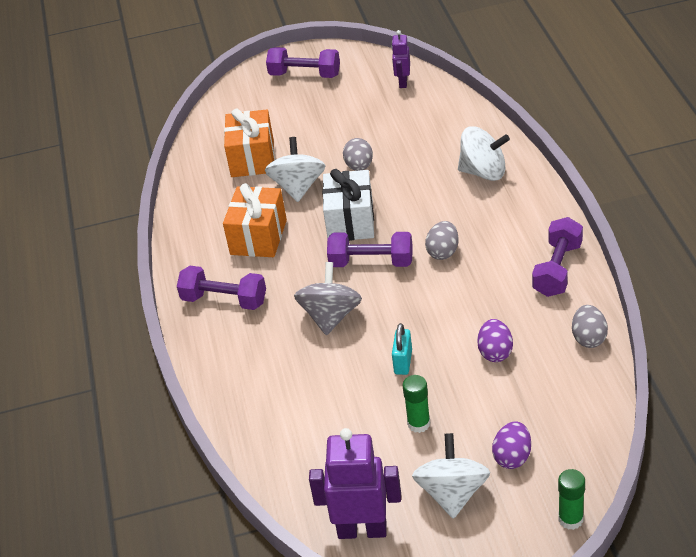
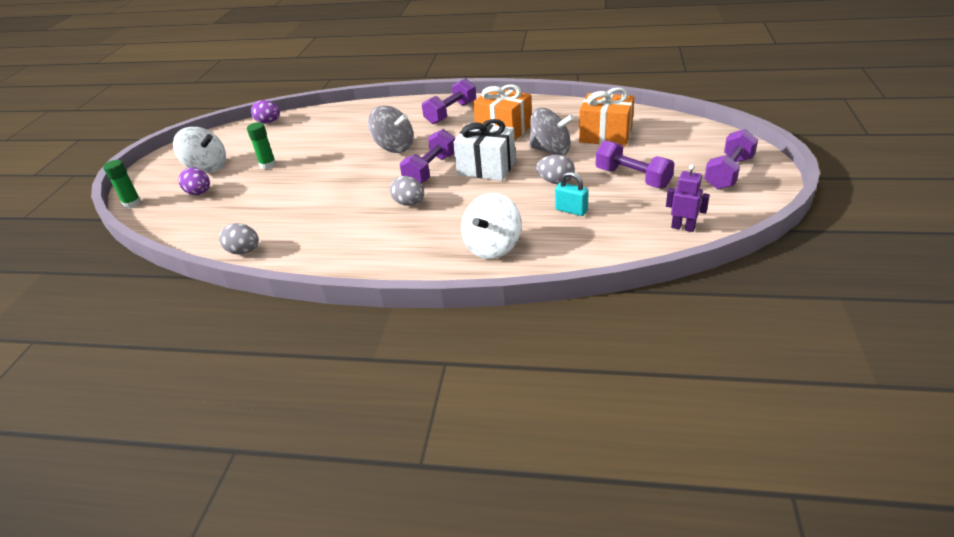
camera: 110 degrees right, 5 degrees down
(298, 187) = (550, 151): white spinning top -> grey spinning top
(362, 530) = (226, 137): purple robot -> none
(403, 362) = (322, 167): turquoise padlock -> turquoise padlock (571, 210)
(495, 352) = (285, 205): purple egg -> purple egg (268, 122)
(557, 269) = (328, 256): purple dumbbell -> purple dumbbell (632, 178)

